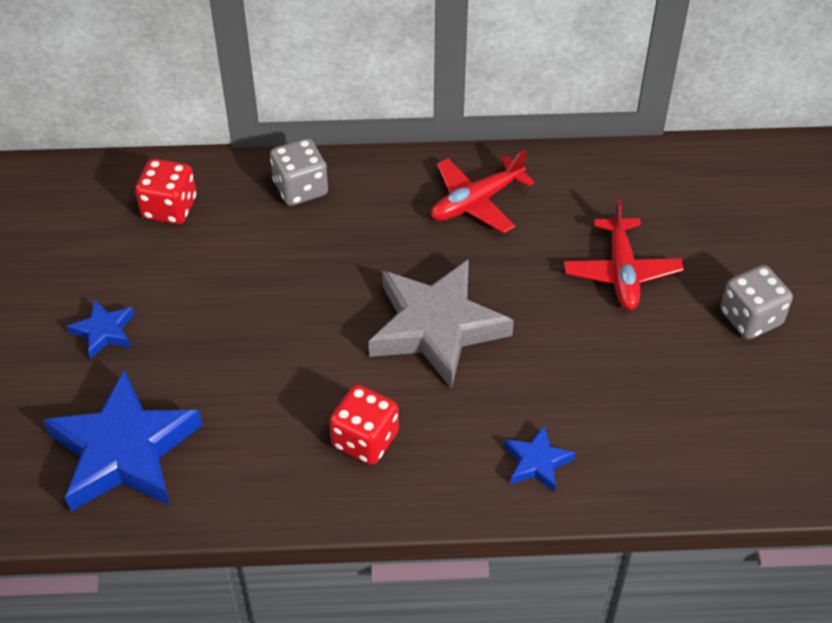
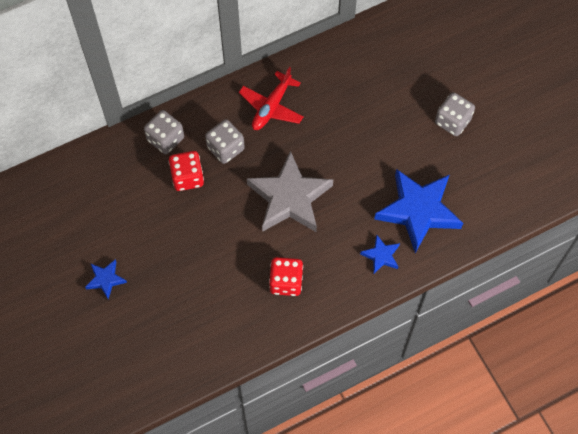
camera: 25 degrees left, 15 degrees up
(124, 451) = (160, 345): blue star -> blue star (418, 211)
(169, 208) = (95, 184): red dice -> red dice (187, 177)
(379, 230) = (225, 148): none -> grey dice
(622, 272) = (373, 120): red plane -> none

